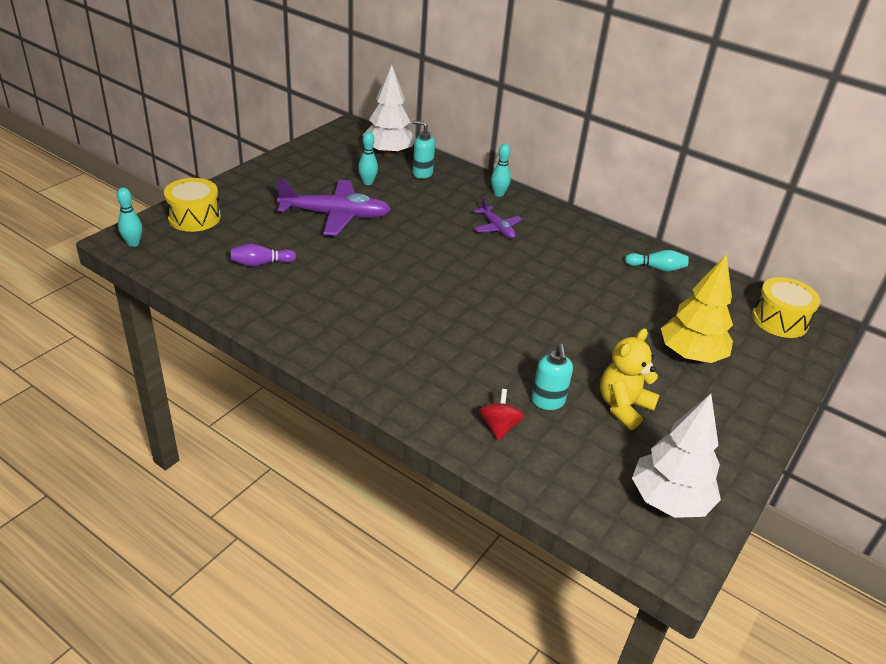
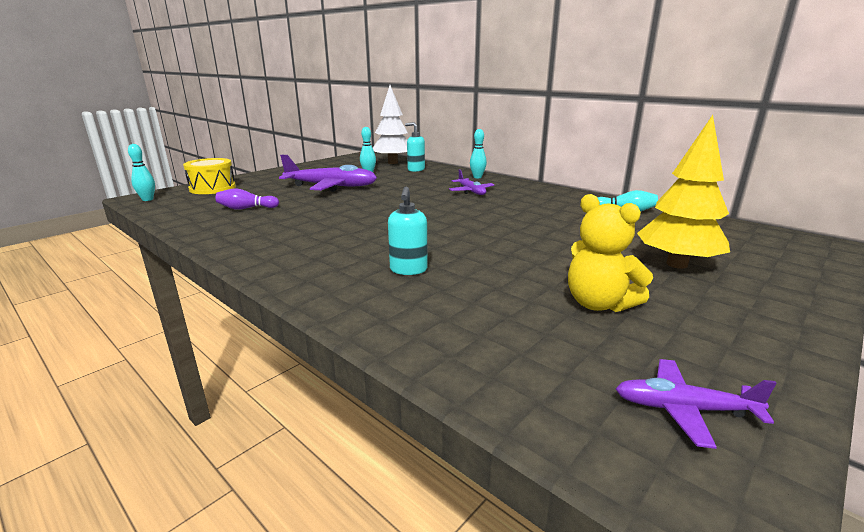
camera: 10 degrees right, 15 degrees down
(499, 427) = (433, 319): red spinning top -> none
(548, 401) = (501, 298): turquoise soap dispenser -> turquoise soap dispenser (408, 270)
(623, 407) = (598, 304): yellow teddy bear -> yellow teddy bear turned 90 degrees counterclockwise
(669, 501) = (684, 409): white tree -> purple plane
(780, 320) = (773, 241): yellow drum -> none

